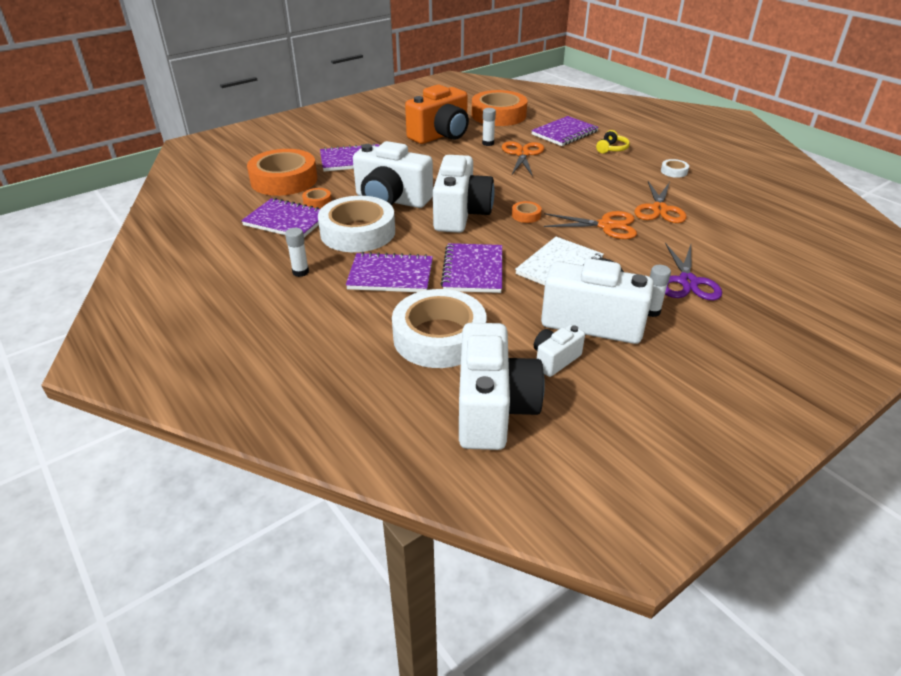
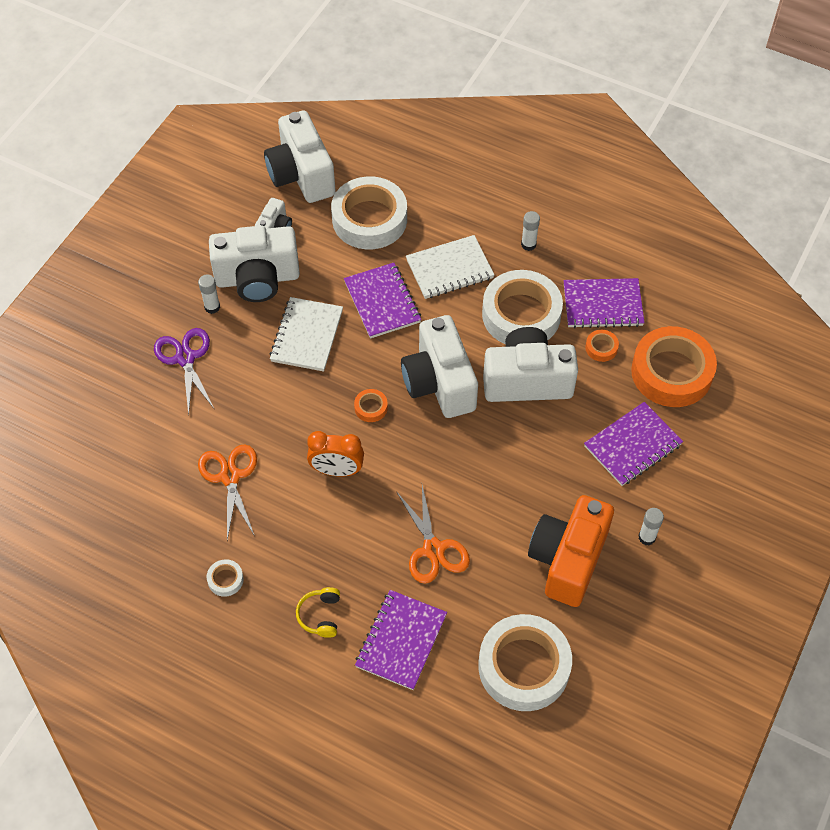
camera: 155 degrees right, 20 degrees up
(390, 275) = (449, 269): purple notebook -> white notebook
(488, 143) = (492, 562): white glue stick -> white glue stick (647, 537)
(498, 115) = (524, 667): orange tape -> white tape
(571, 194) = (337, 470): none -> orange clock
(606, 226) = (281, 421): orange scissors -> none

